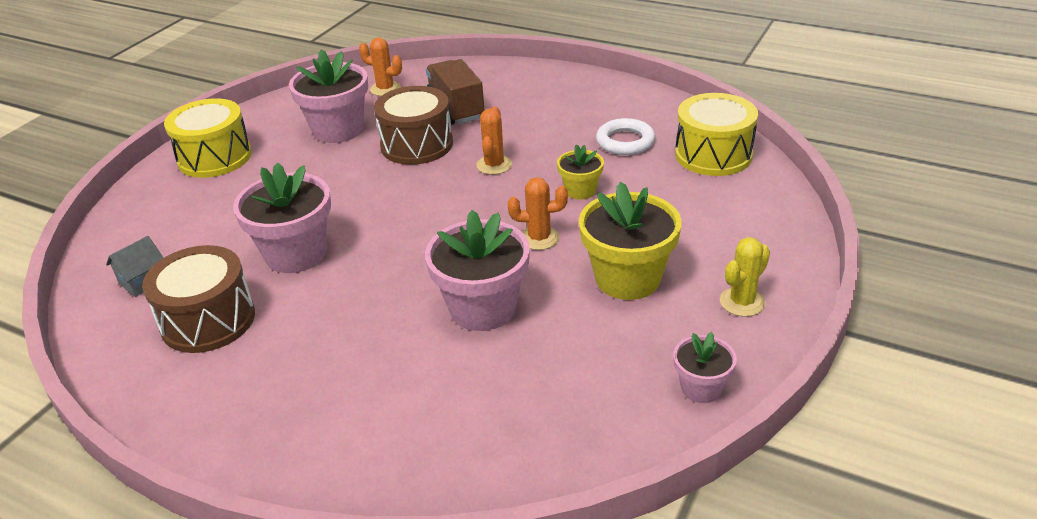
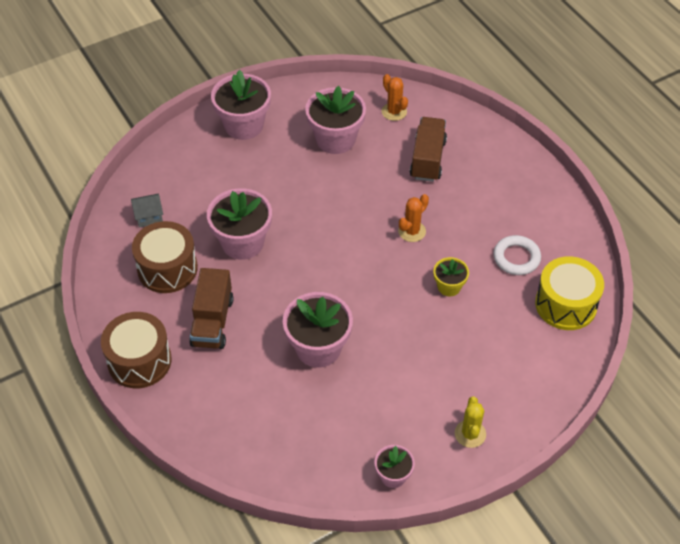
camera: 30 degrees right, 15 degrees up
(215, 157) = (244, 125): yellow drum -> pink flower pot
(316, 345) = (212, 321): none -> brown truck
(417, 145) = (376, 183): brown drum -> brown drum (139, 361)
(539, 238) = (391, 312): orange cactus -> none
(628, 278) = (418, 376): yellow flower pot -> none
(742, 302) = (470, 434): yellow cactus -> yellow cactus turned 75 degrees counterclockwise

